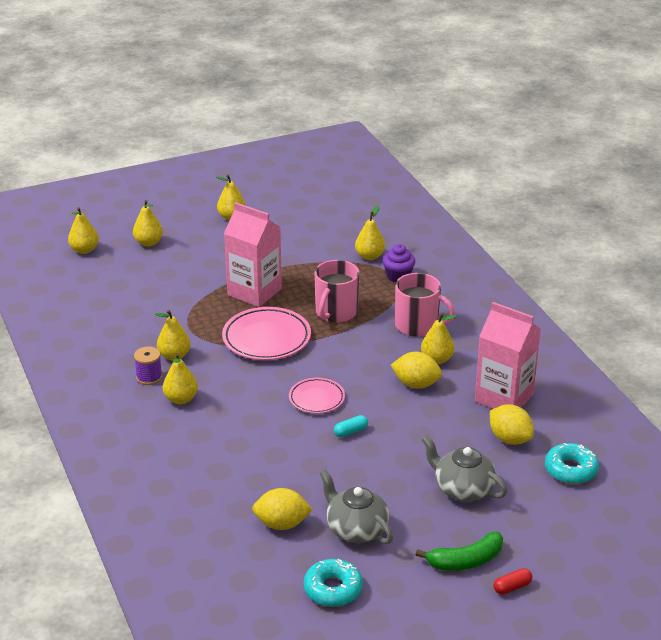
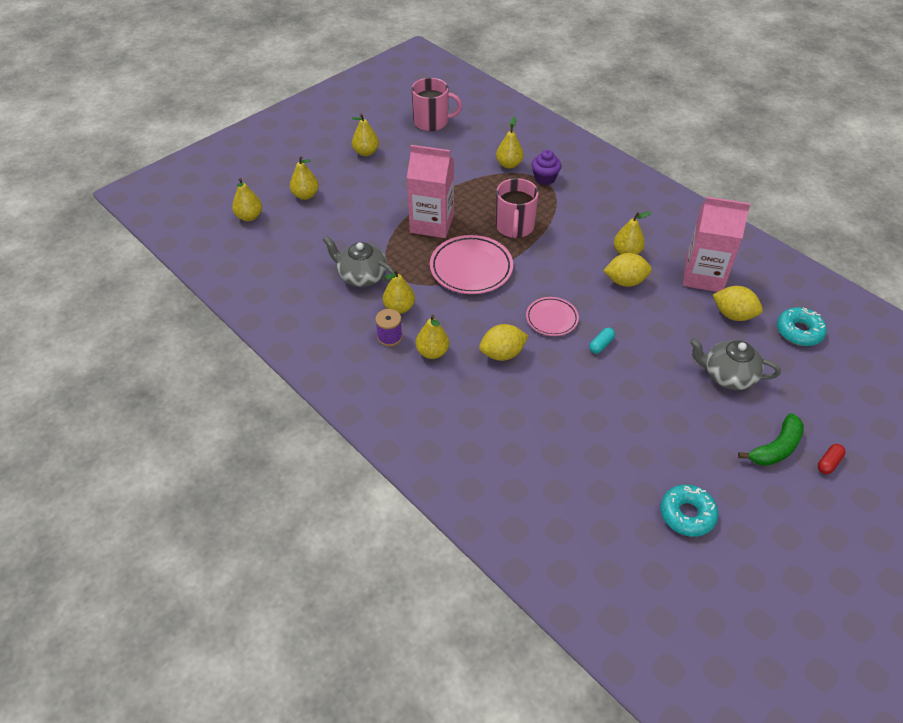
camera: 20 degrees left, 15 degrees up
(282, 524) = (601, 459): yellow lemon -> yellow lemon (502, 354)
(356, 529) = (667, 444): grey teapot -> grey teapot (362, 276)
(418, 325) = (591, 223): pink mug -> pink mug (432, 122)

